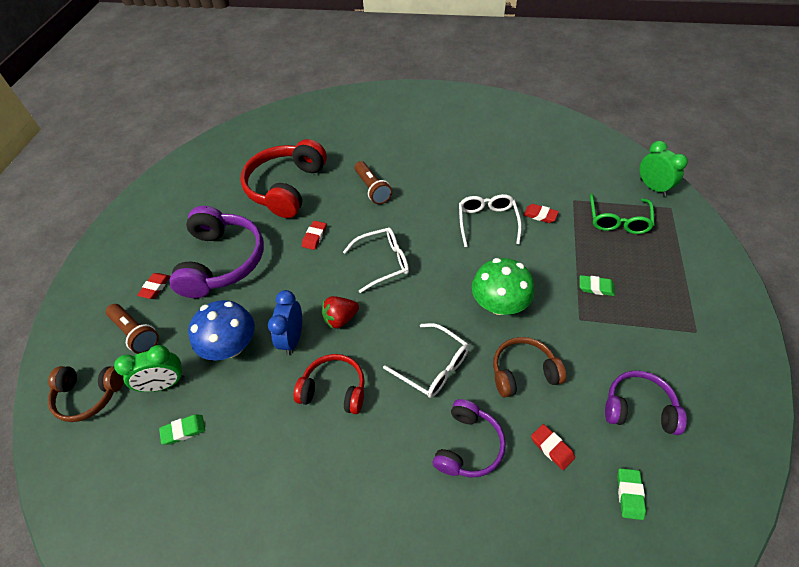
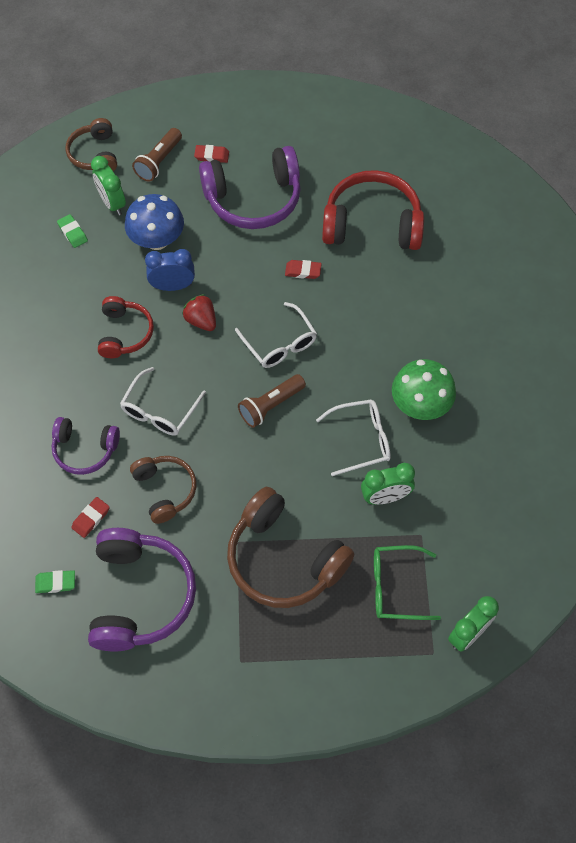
camera: 75 degrees right, 10 degrees up
(372, 189) = (389, 311): brown flashlight -> brown flashlight (270, 405)
(499, 304) = (243, 462): green mushroom -> green mushroom (420, 404)
(540, 215) = (385, 497): red eraser -> green clock
(596, 287) = (284, 559): green eraser -> brown headphones
(639, 408) = (140, 596): purple headphones -> purple headphones, size x1.70

